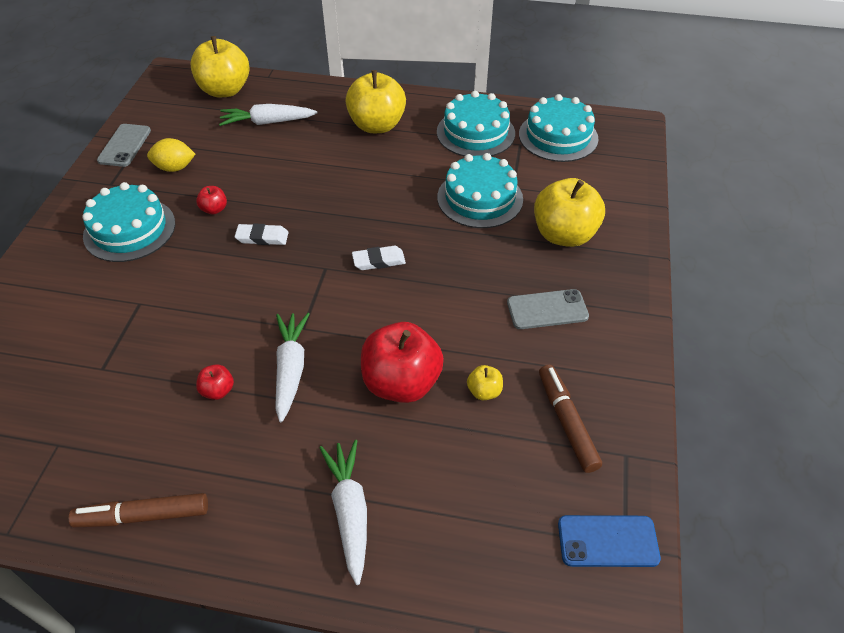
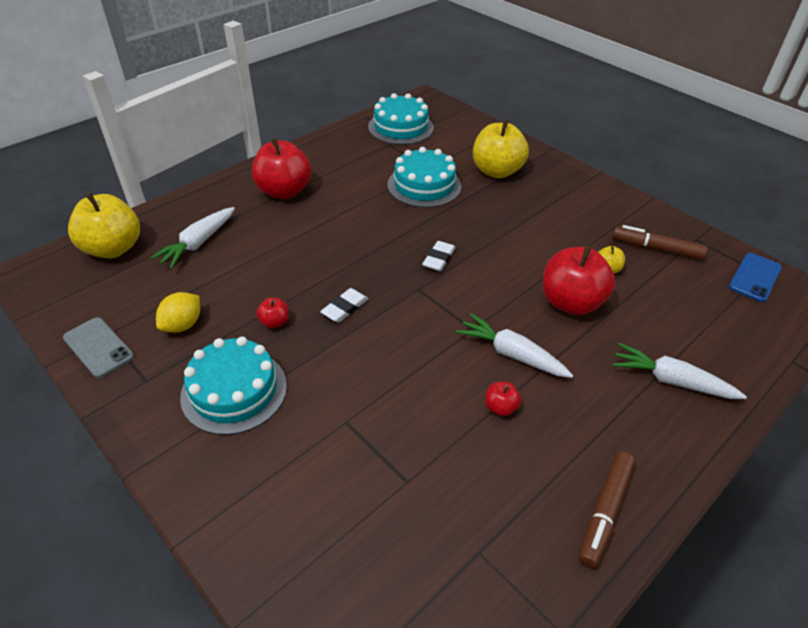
camera: 55 degrees left, 5 degrees down
(377, 125) = (284, 191): yellow apple -> red apple
(475, 133) = (353, 154): turquoise cake -> none
(547, 310) = (557, 210): grey phone -> none

